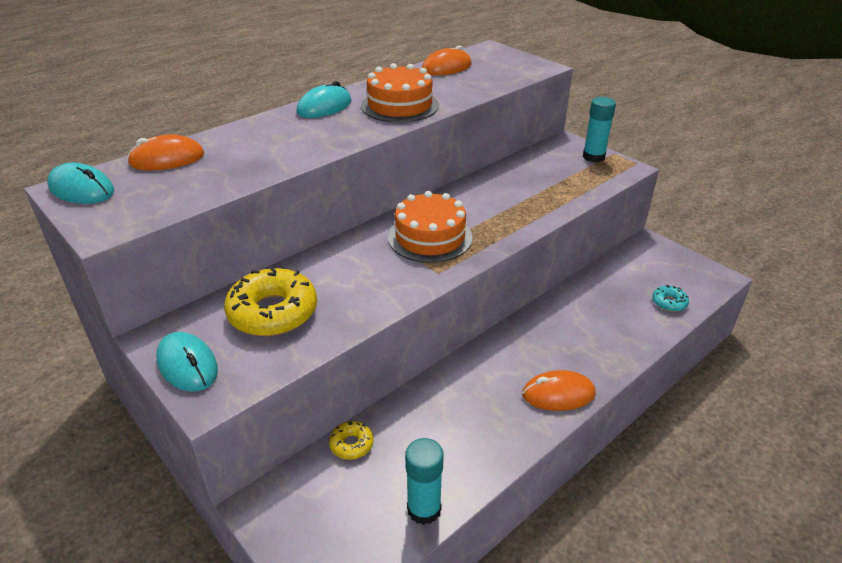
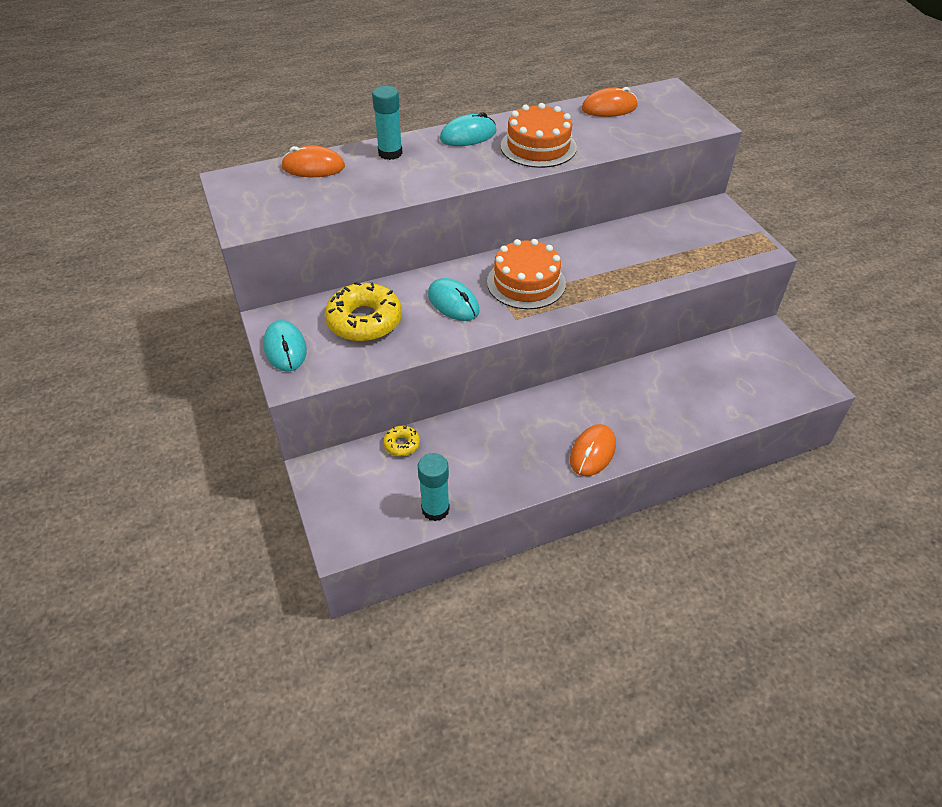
camera: 20 degrees right, 10 degrees up
(82, 189) = (239, 184): turquoise mouse -> turquoise mouse (453, 303)
(558, 394) = (592, 452): orange mouse -> orange mouse turned 75 degrees counterclockwise
(593, 157) = (735, 231): turquoise glue stick -> turquoise glue stick (390, 153)
(669, 303) = (749, 398): turquoise donut -> none

